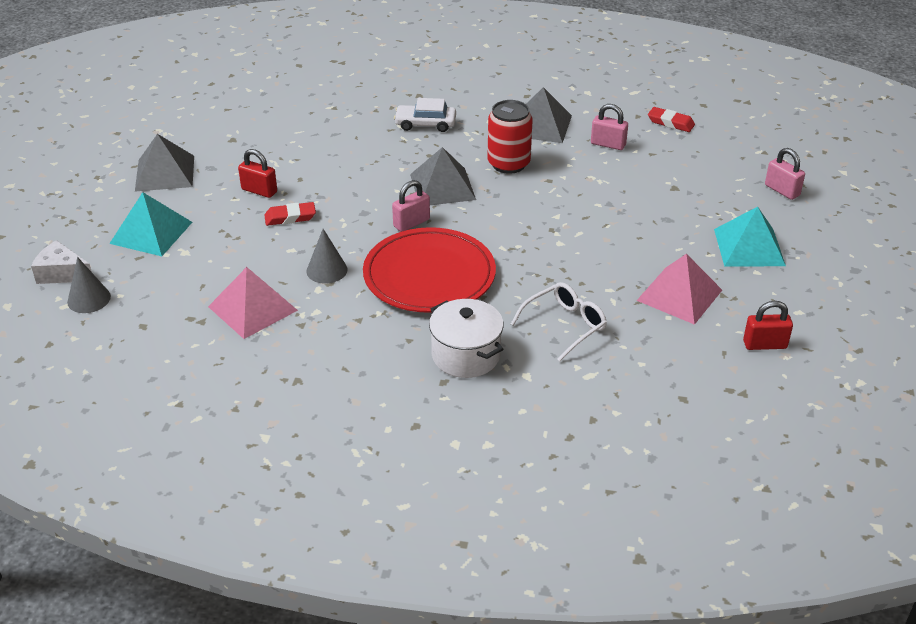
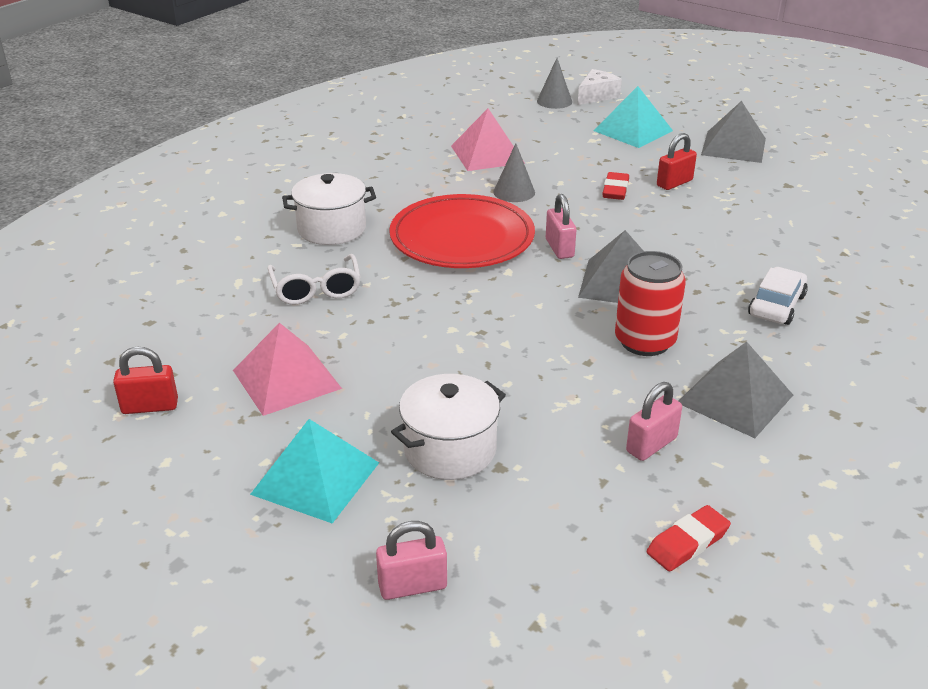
camera: 115 degrees right, 5 degrees down
(678, 208) = (450, 450): none -> white pot
(764, 344) = (150, 406): red padlock -> red padlock turned 60 degrees clockwise

